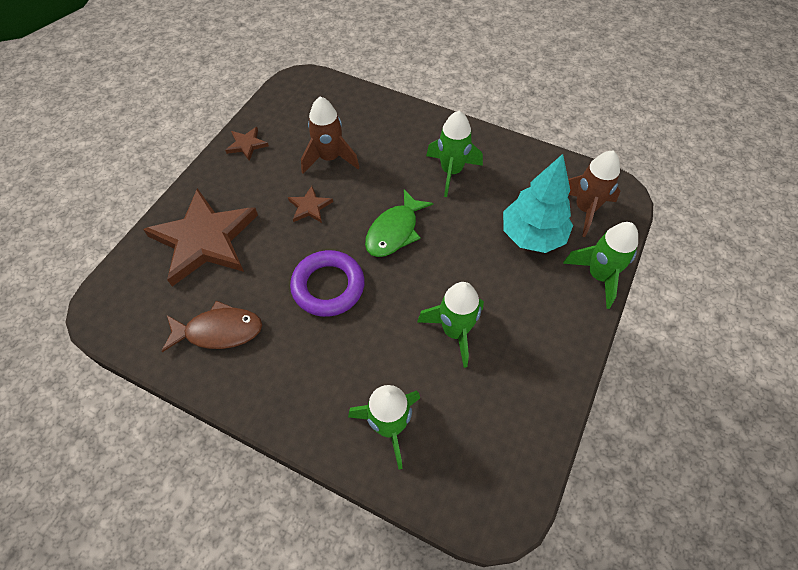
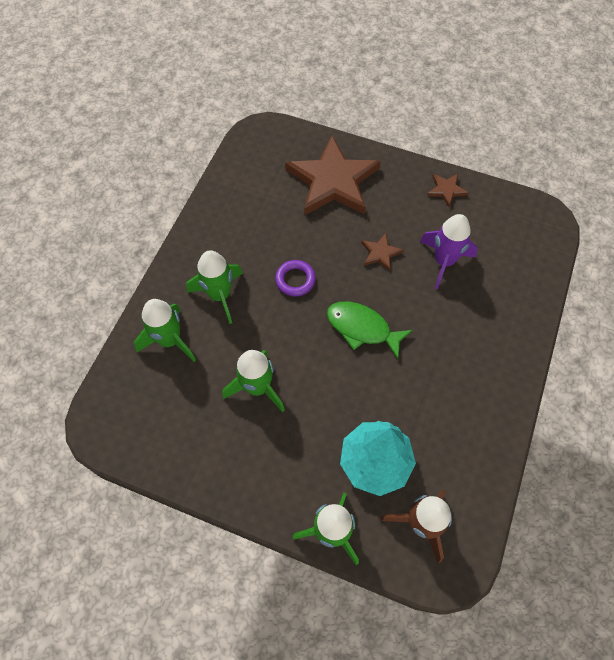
camera: 85 degrees right, 5 degrees up
(219, 331) = (247, 209): brown fish -> none
(328, 286) = (295, 280): purple ring -> purple ring, size x0.62
(330, 158) = (443, 261): brown rocket -> purple rocket
(451, 172) = (448, 377): green rocket -> green rocket (220, 295)

